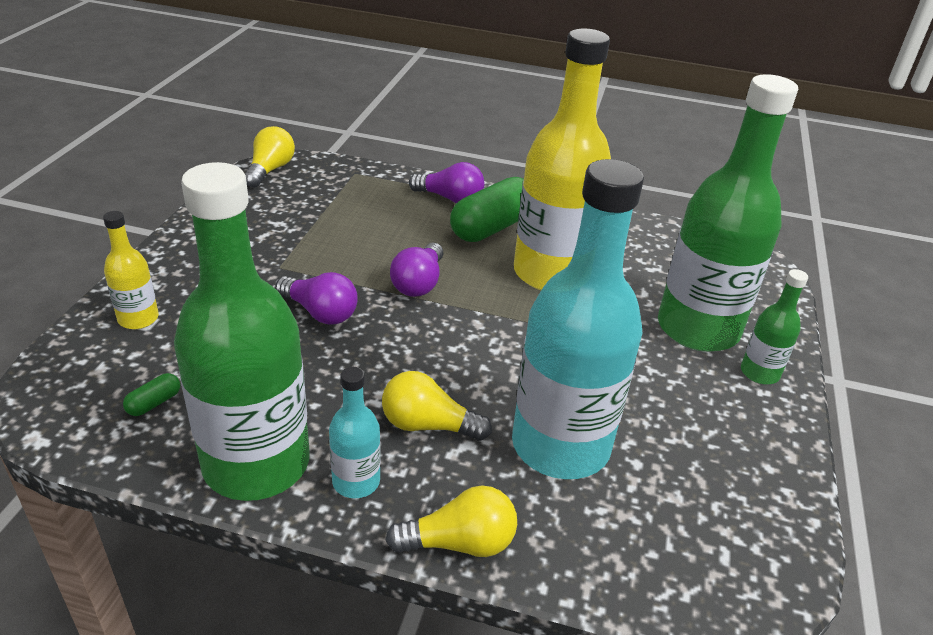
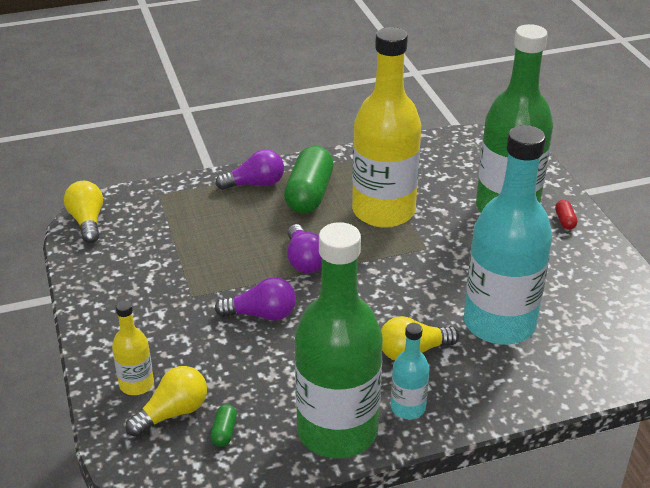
camera: 30 degrees left, 0 degrees up
(459, 543) = (500, 408): yellow light bulb -> yellow light bulb (172, 413)
(759, 373) = (565, 221): green bottle -> red capsule

